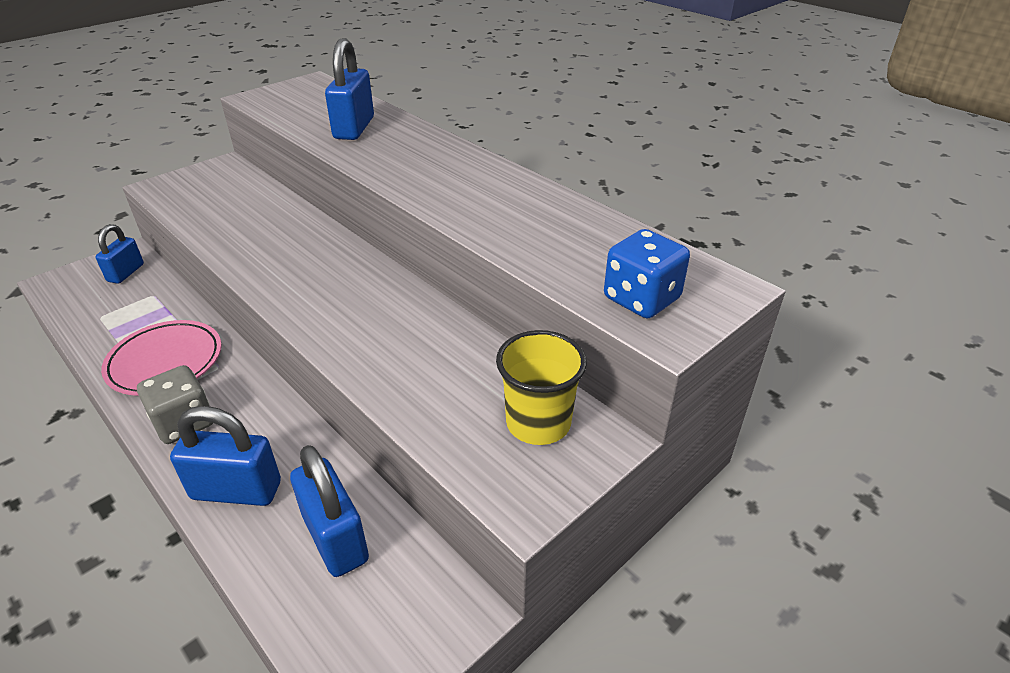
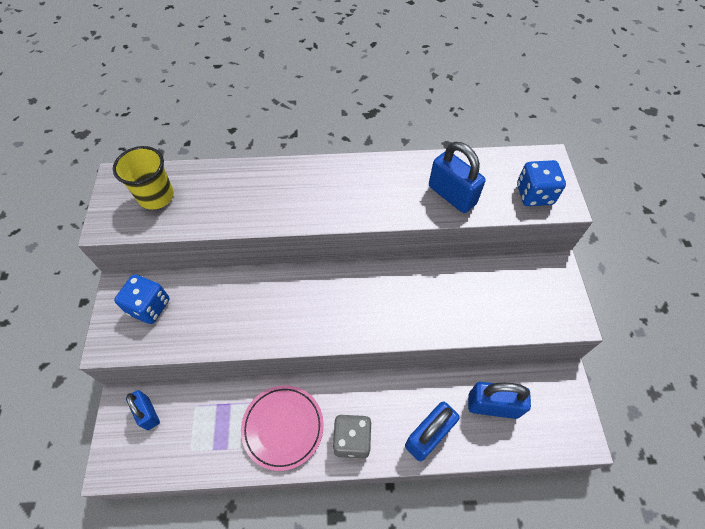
camera: 50 degrees left, 20 degrees up
(216, 185) = (149, 307): none -> blue dice
(354, 128) = (231, 197): blue padlock -> blue padlock (452, 195)
(538, 423) = (530, 283): yellow cup -> yellow cup (156, 196)

